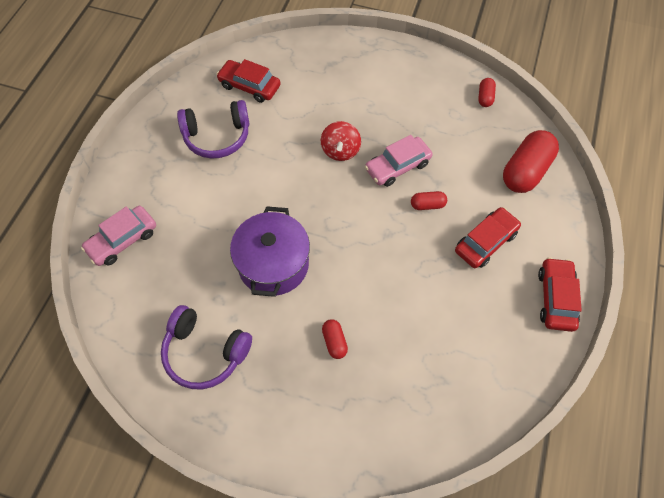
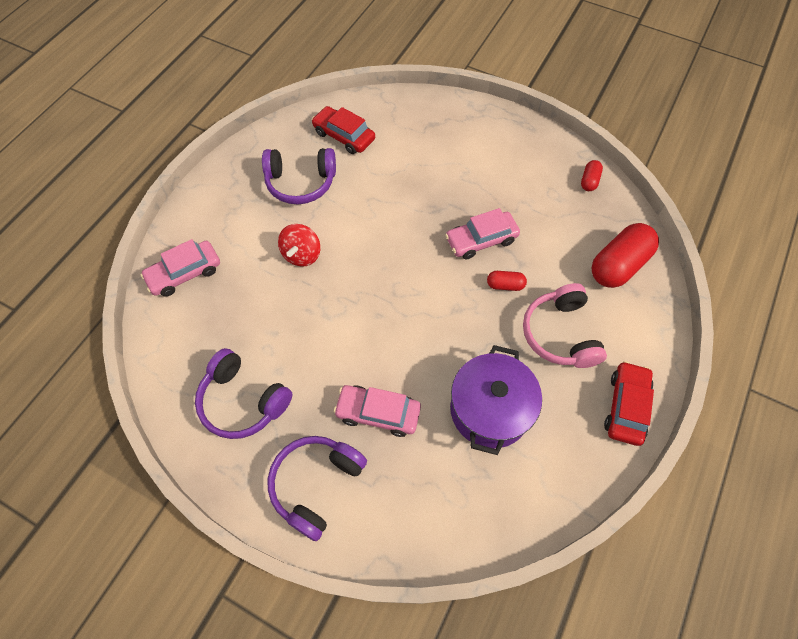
camera: 10 degrees right, 0 degrees up
(273, 264) = (331, 322): purple pot -> purple pot (490, 410)
(290, 418) = (316, 485): none -> purple headphones
(334, 342) = (378, 413): red capsule -> pink car
(340, 151) = (424, 215): red spinning top -> red spinning top (302, 255)
(485, 242) = (560, 334): red car -> pink headphones

